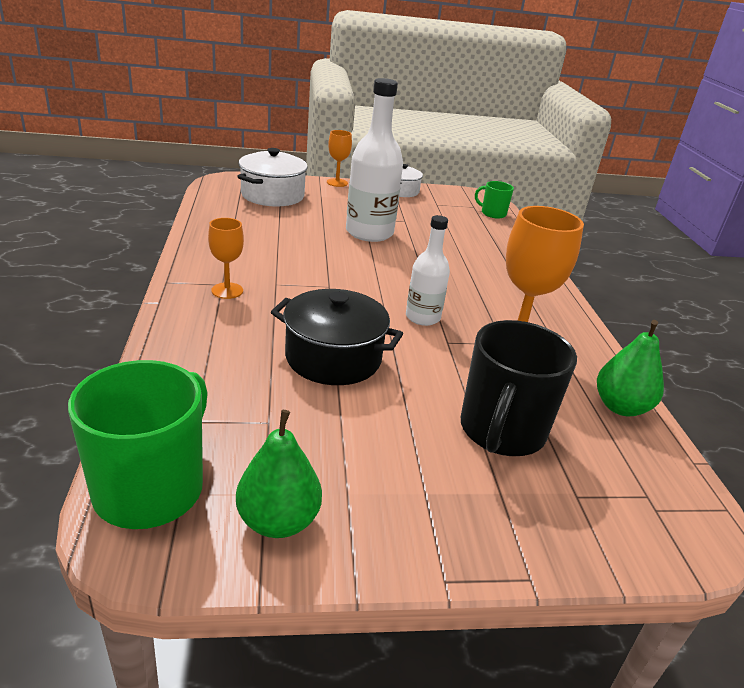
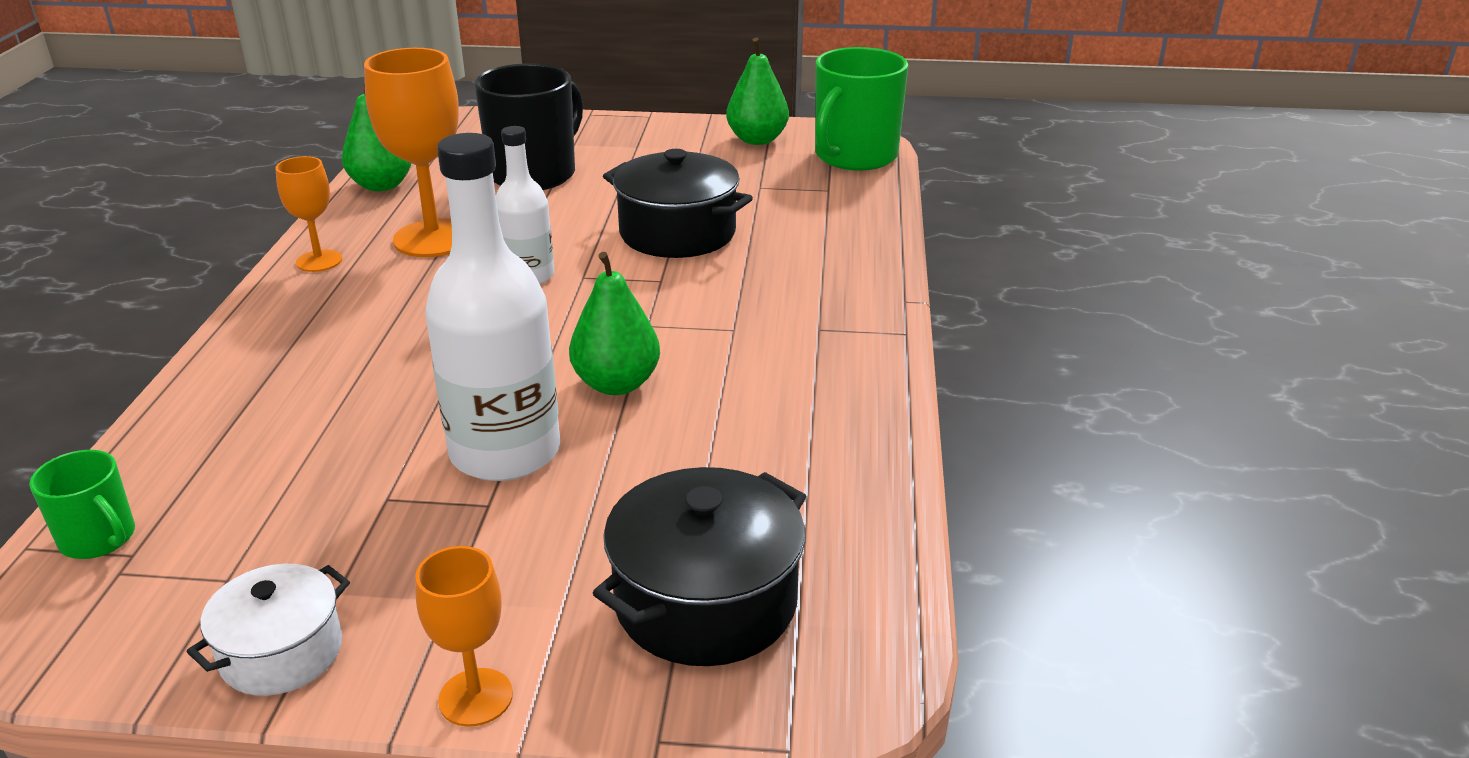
camera: 165 degrees left, 0 degrees up
(227, 291) = (810, 317): orange goblet -> orange goblet (319, 261)
(272, 195) = (705, 602): white pot -> black pot
(333, 257) = (616, 384): none -> green pear

